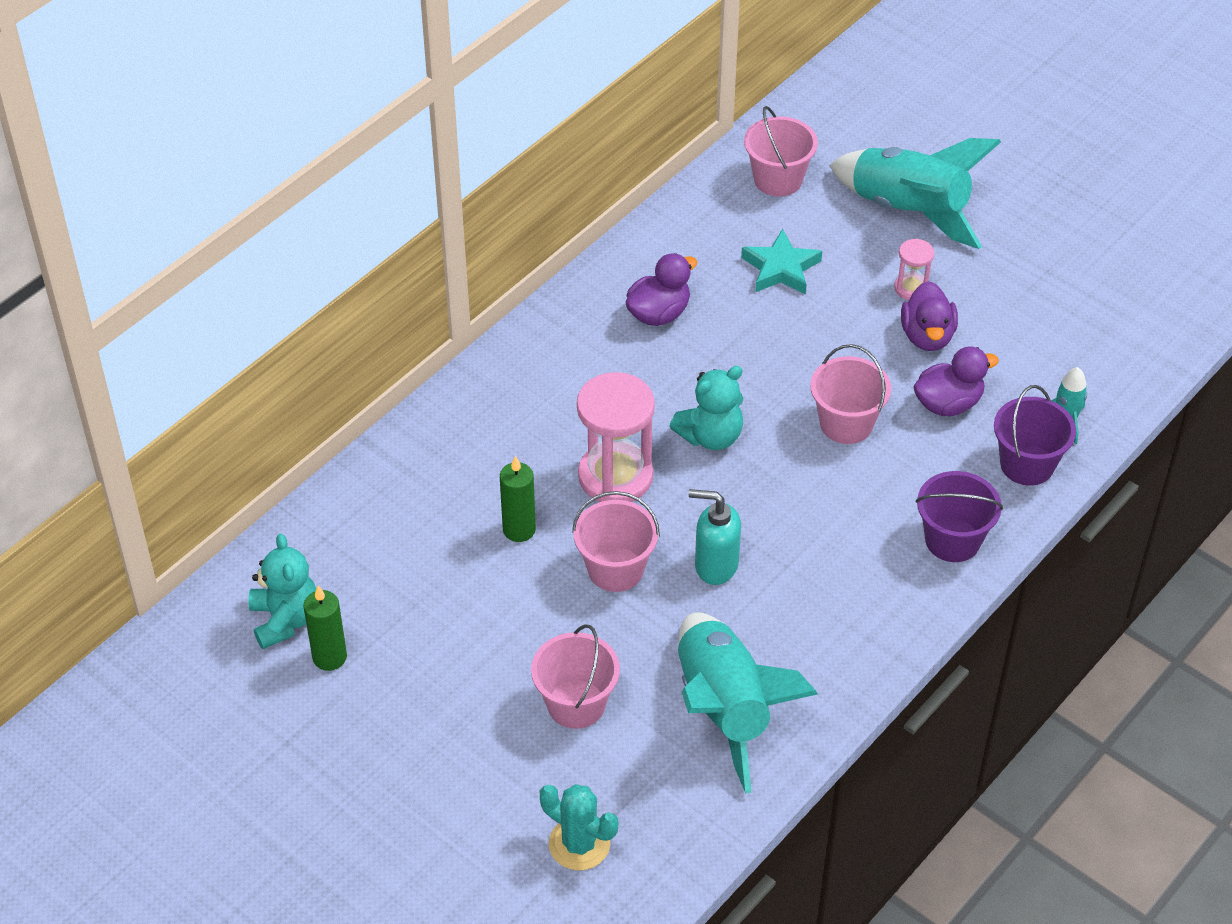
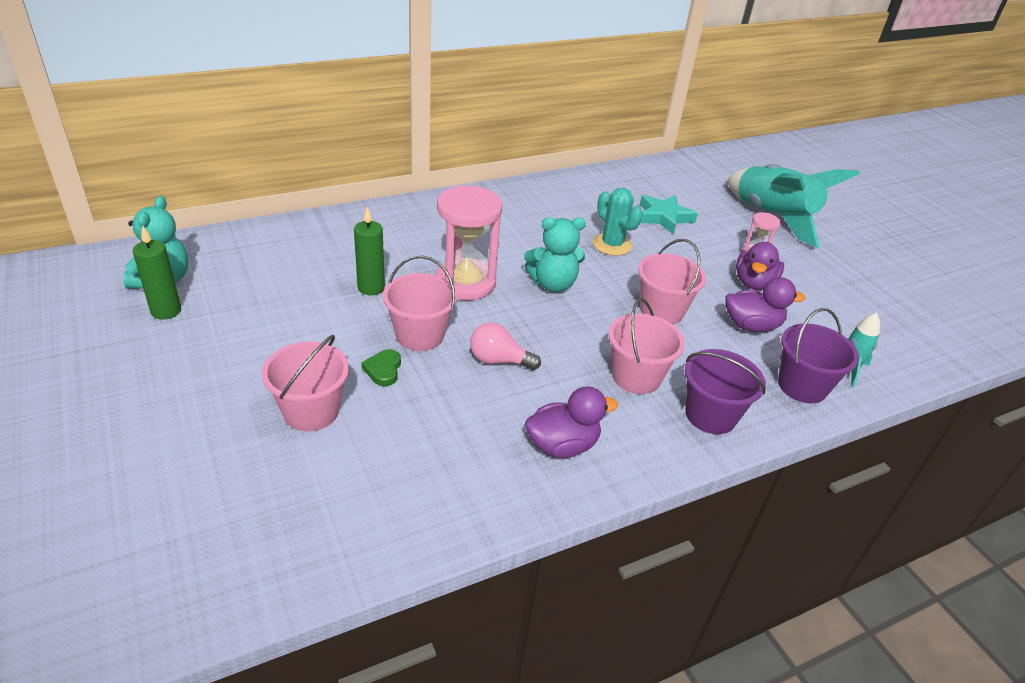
camera: 20 degrees right, 10 degrees down
(579, 844) = (212, 523): turquoise cactus -> turquoise cactus (612, 245)
(609, 628) = (383, 370): none -> green heart
(659, 313) = (563, 212): purple duck -> purple duck (562, 445)
(715, 565) = (498, 360): turquoise soap dispenser -> pink light bulb
(724, 709) = (429, 464): turquoise rocket -> none
(778, 179) = (688, 178): pink bucket -> pink bucket (636, 377)

